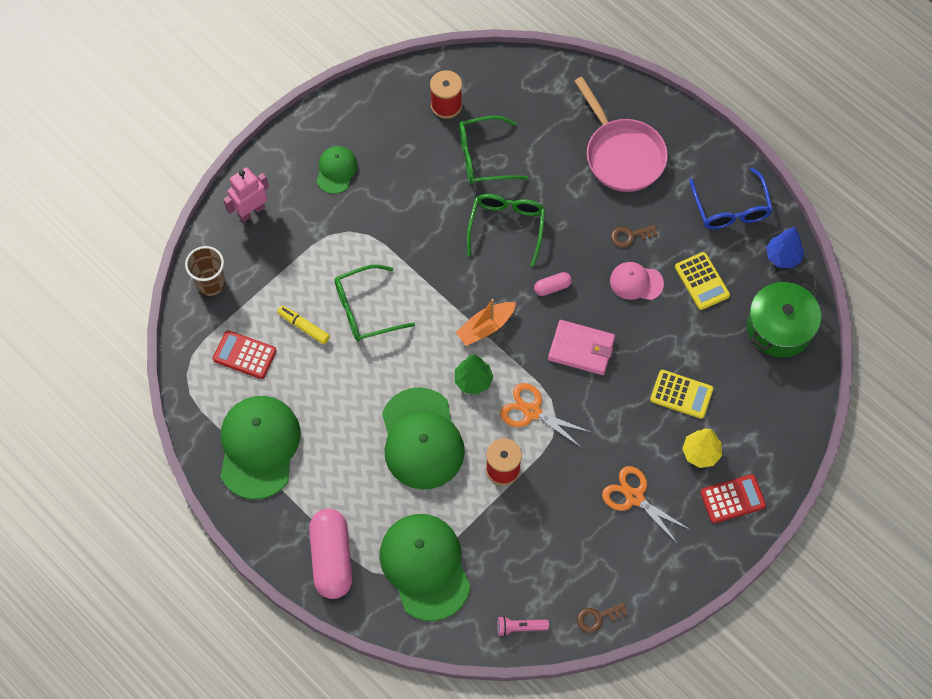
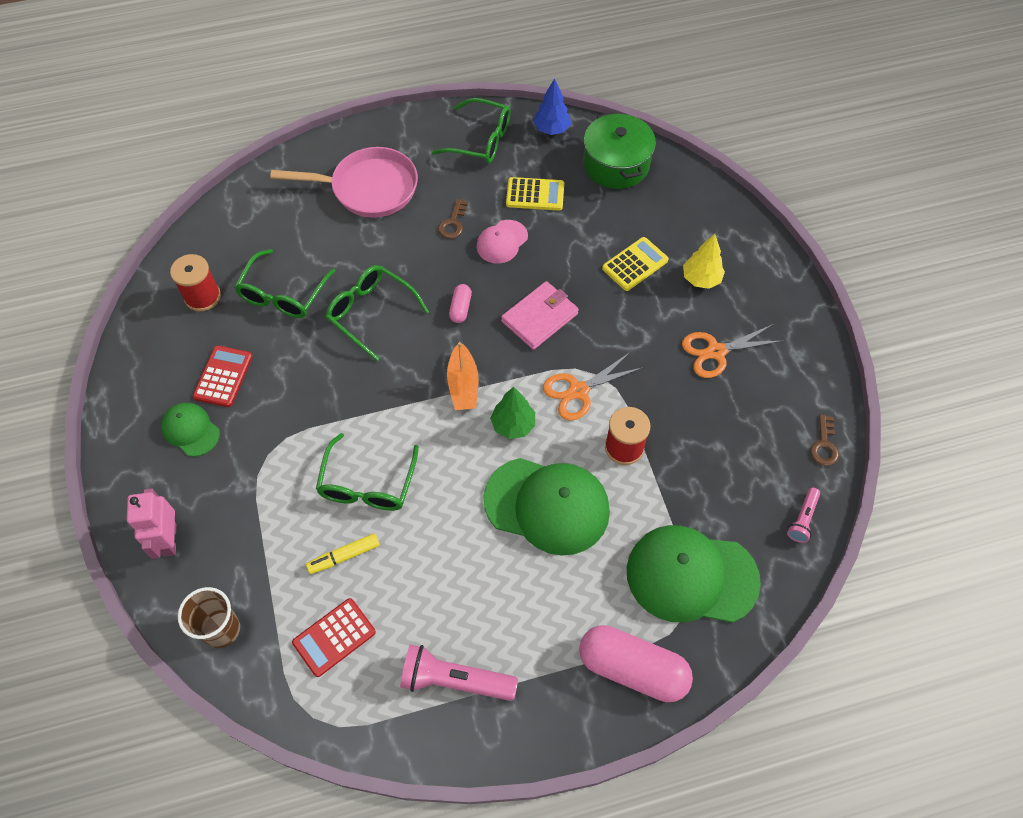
camera: 60 degrees left, 5 degrees down
(259, 447) = (455, 680): green cap -> pink flashlight
(731, 209) = (481, 140): blue glasses -> green glasses
(732, 499) = (759, 278): red calculator -> red calculator (223, 376)

